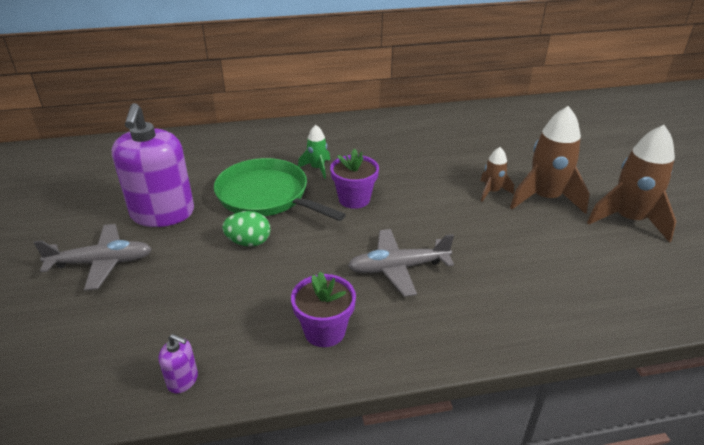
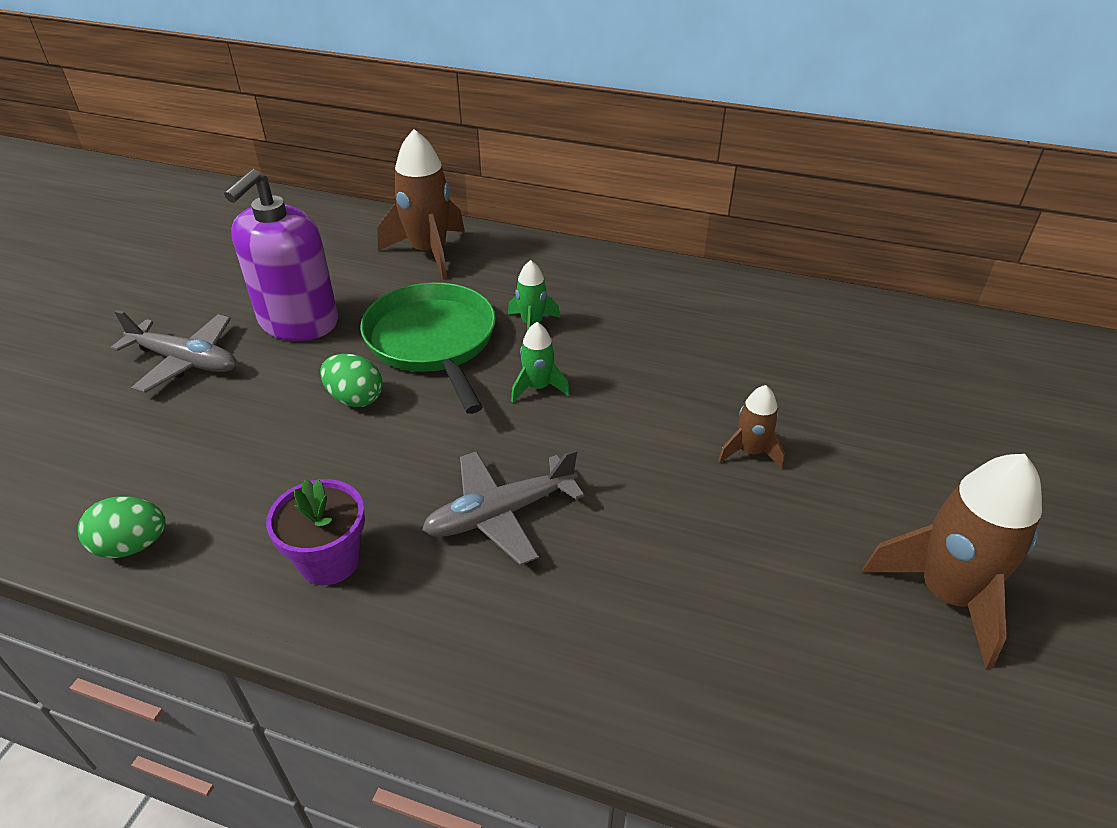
camera: 30 degrees right, 5 degrees up
(182, 380) = (132, 545): purple soap dispenser -> green egg
(354, 199) = (538, 387): purple flower pot -> green rocket
(398, 268) = (500, 514): grey plane -> grey plane turned 45 degrees counterclockwise
(545, 198) = (829, 497): brown rocket -> brown rocket (429, 252)

